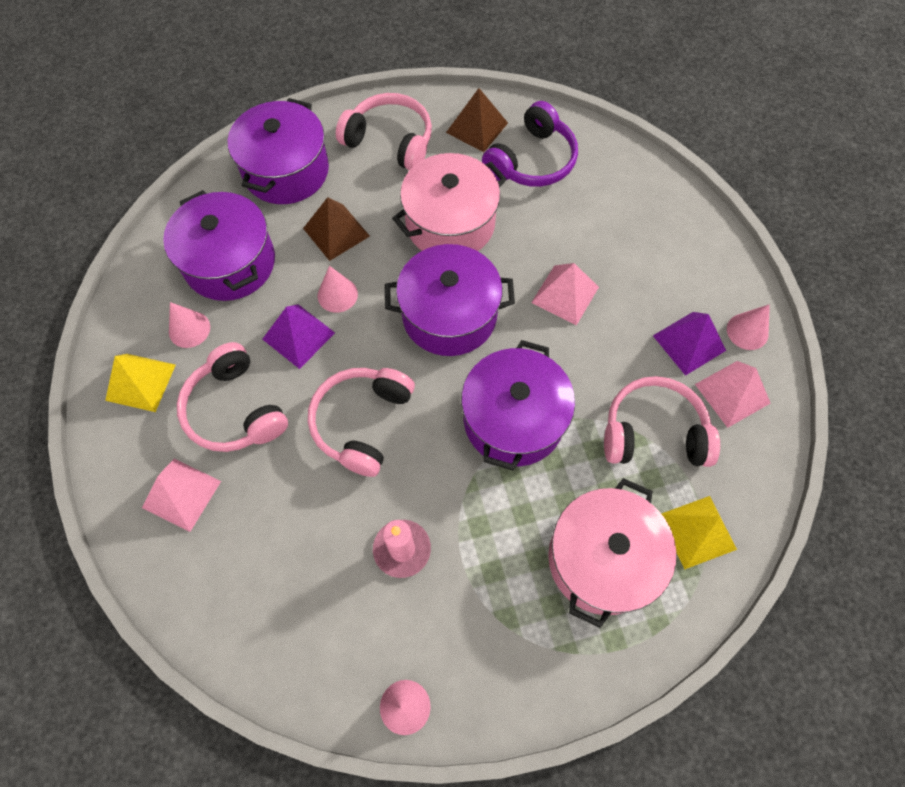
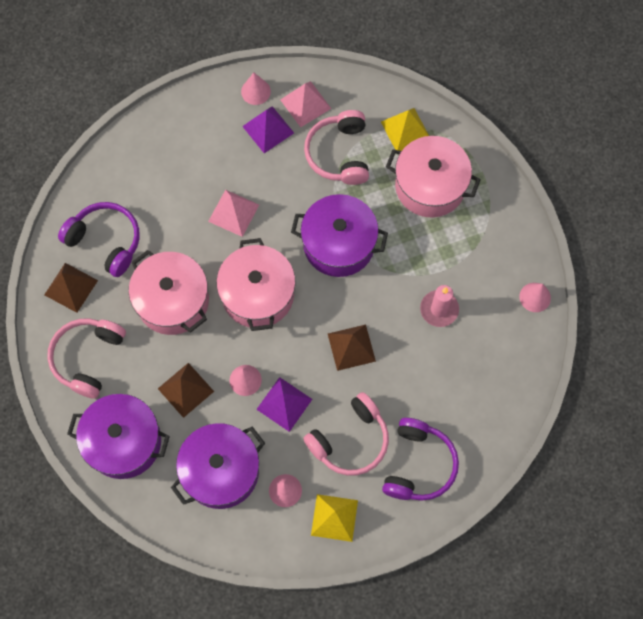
camera: 95 degrees left, 5 degrees up
(182, 494) = (418, 465): pink pyramid -> purple headphones
(362, 422) = (351, 347): pink headphones -> brown pyramid
(449, 315) = (258, 294): purple pot -> pink pot

